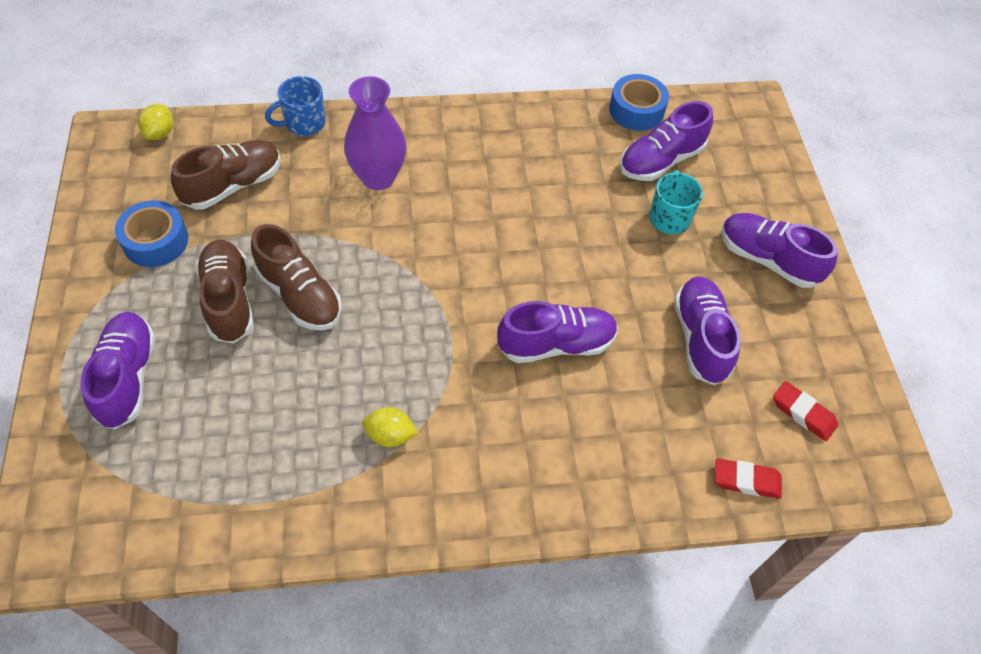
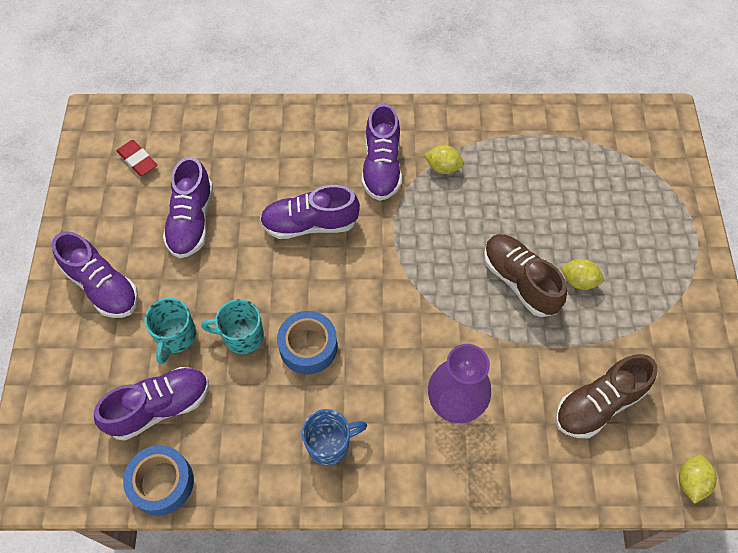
camera: 170 degrees left, 5 degrees up
(127, 377) = (643, 222): purple shoe -> purple shoe (381, 166)
(156, 241) = (656, 343): blue tape -> blue tape (308, 346)
(229, 300) = (578, 281): brown shoe -> yellow lemon
(304, 123) = (537, 486): blue mug -> blue mug (329, 444)
(601, 222) = (242, 336): none -> turquoise mug
(746, 480) = (199, 122): red eraser -> none

